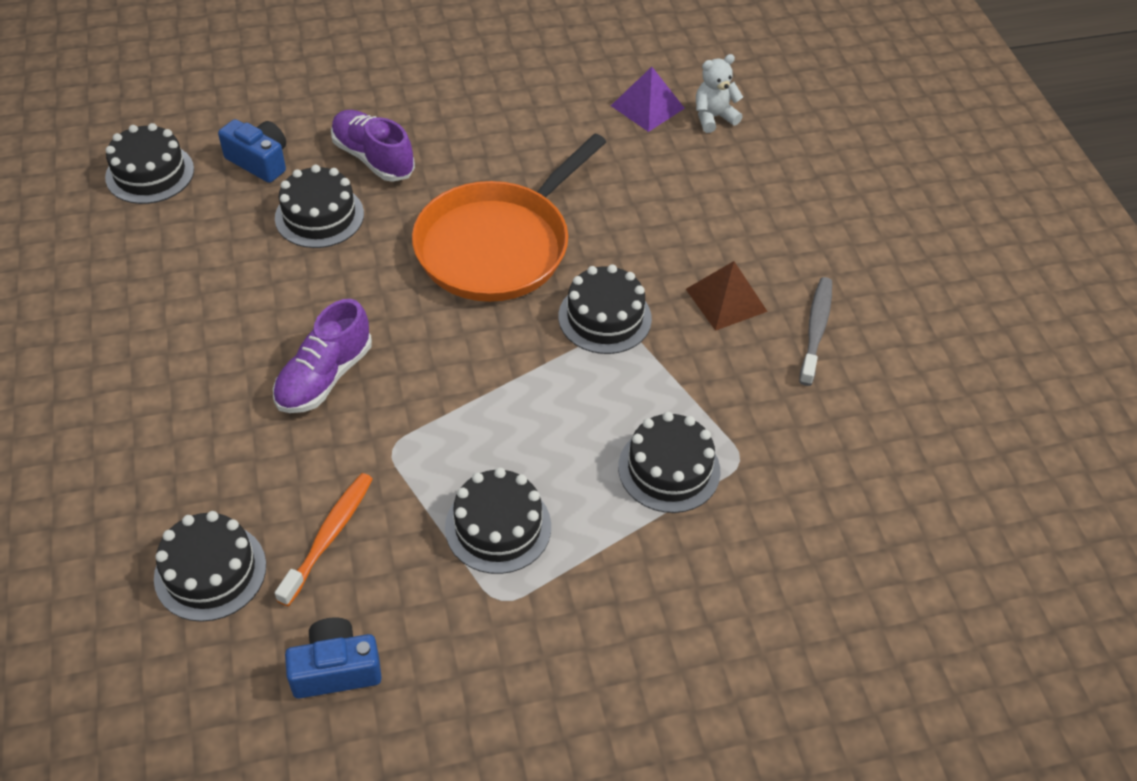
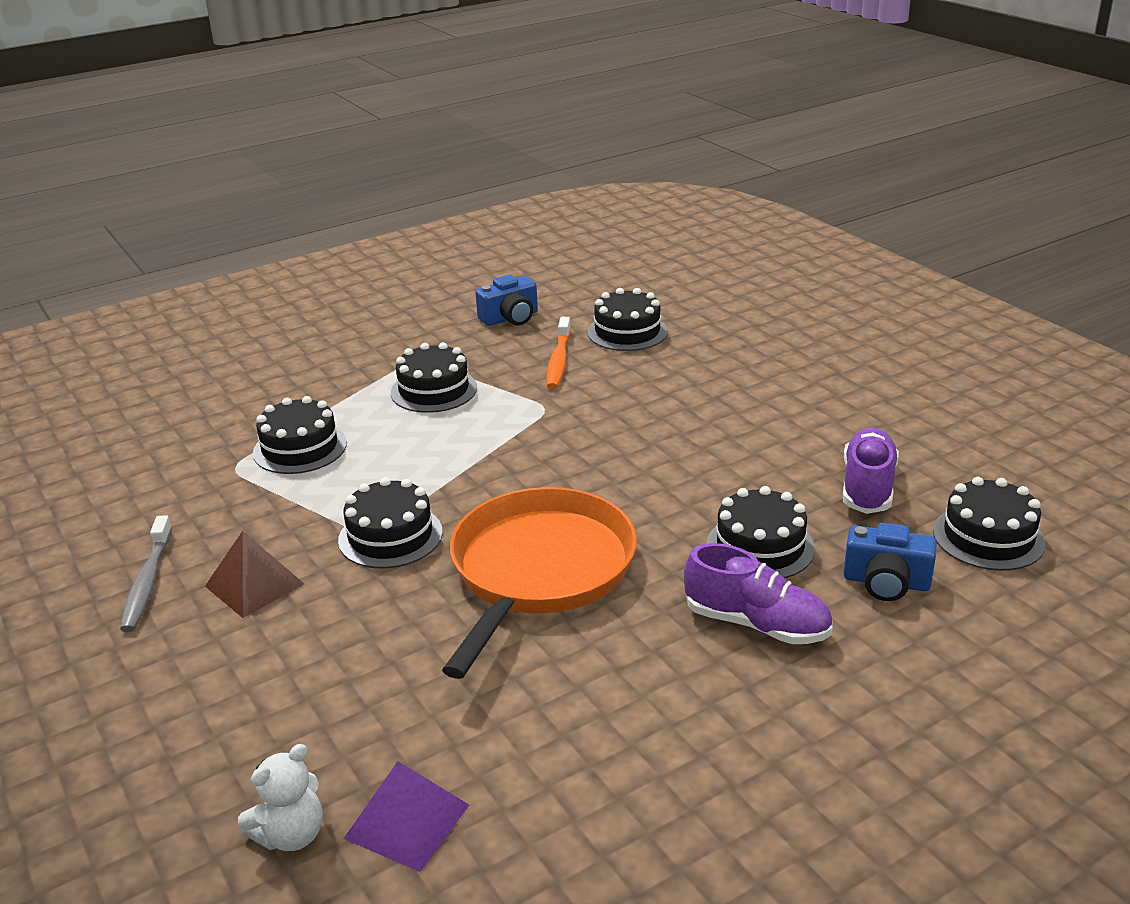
camera: 165 degrees right, 20 degrees down
(324, 377) = (636, 433): purple shoe -> purple shoe (867, 487)

